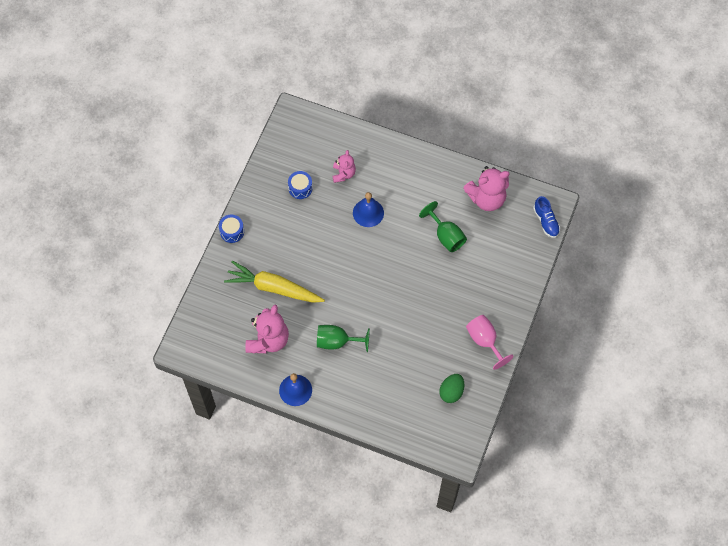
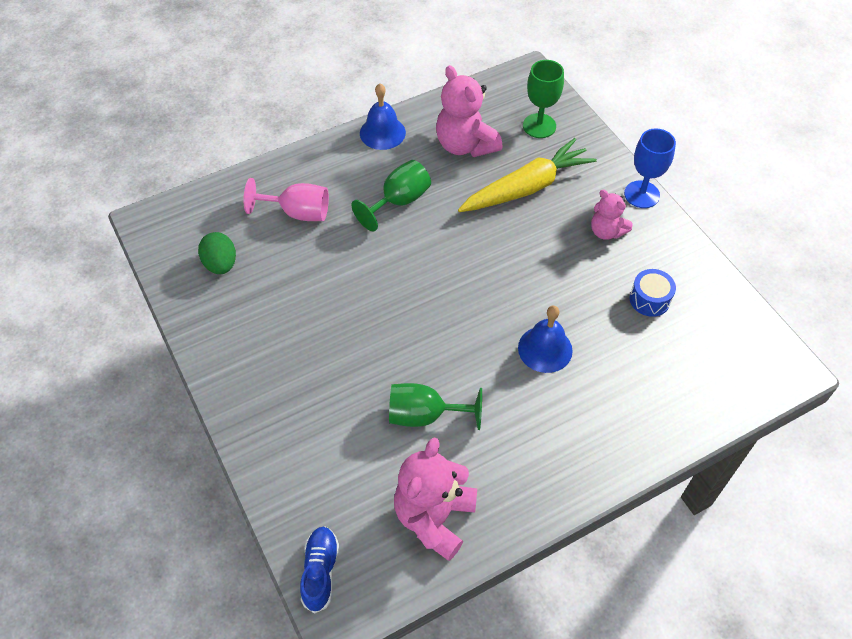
camera: 130 degrees right, 10 degrees down
(221, 313) = (539, 126): none -> green goblet
(232, 231) = (641, 194): blue drum -> blue goblet
(343, 174) = (632, 362): pink teddy bear -> pink teddy bear (606, 231)
(484, 341) = (239, 345): pink goblet -> pink goblet (298, 213)
(546, 221) = (320, 572): blue shoe -> blue shoe turned 75 degrees clockwise

